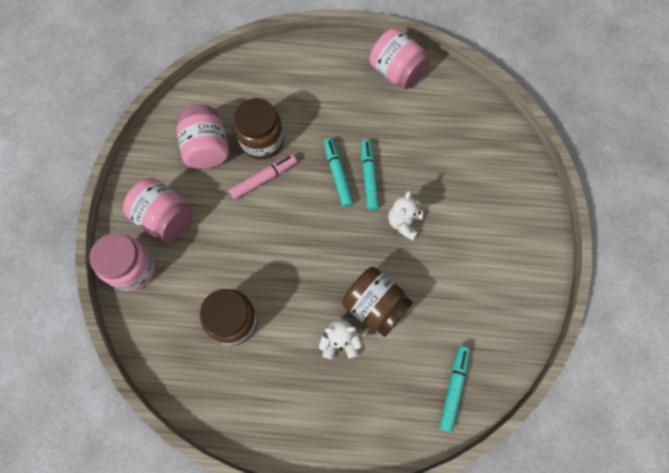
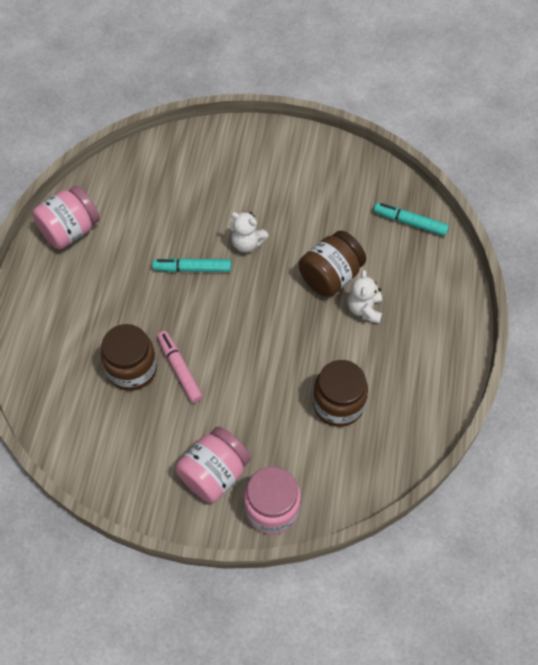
camera: 85 degrees left, 10 degrees down
(207, 148) = (131, 428): pink jar -> none
(338, 174) = (185, 297): turquoise marker -> none

